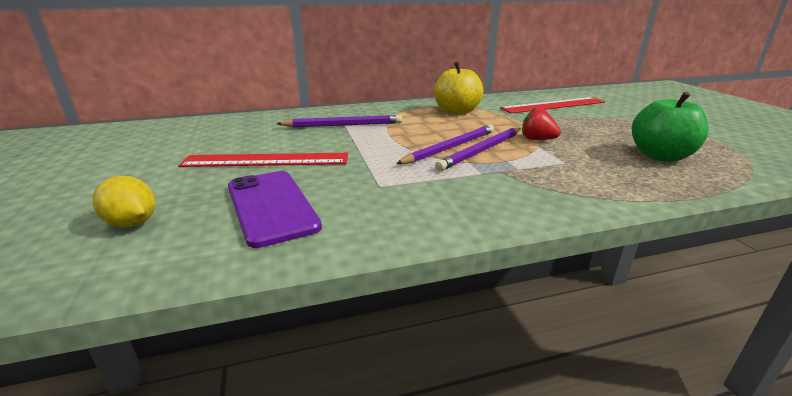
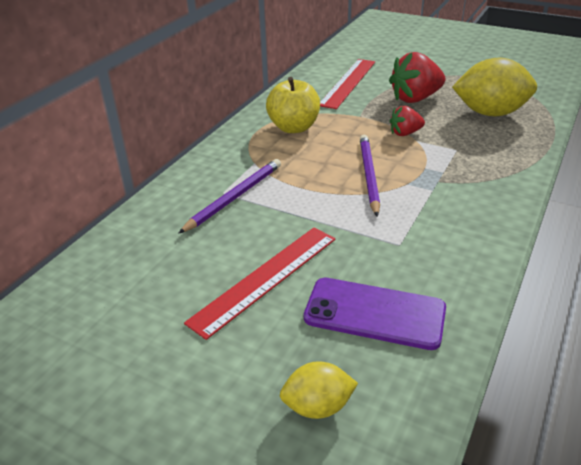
camera: 45 degrees left, 10 degrees up
(481, 151) = (394, 166): purple pencil -> none
(595, 127) = (415, 98): none -> red strawberry
(660, 156) = (490, 113): green apple -> yellow lemon

